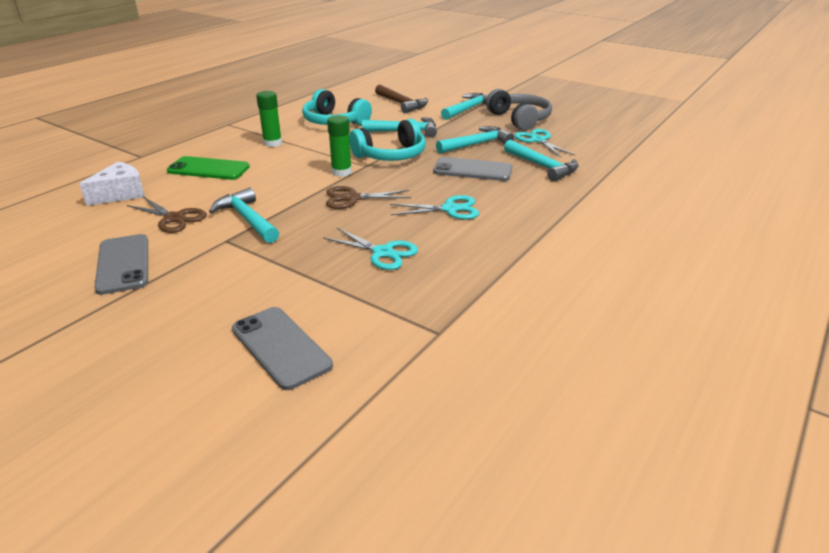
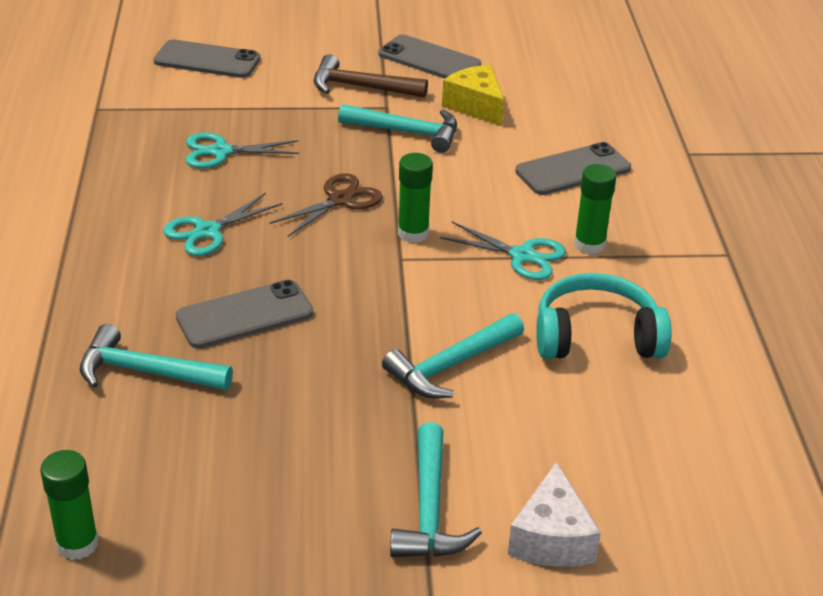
camera: 140 degrees right, 5 degrees up
(121, 194) = (584, 106): white cheese -> white cheese (551, 538)
(174, 218) = (476, 106): brown scissors -> yellow cheese
(208, 169) = (573, 170): green phone -> grey phone
(391, 155) = (395, 295): turquoise headphones -> none
(401, 104) = (576, 459): brown hammer -> brown hammer (361, 87)
(476, 144) = (297, 385): turquoise hammer -> none
(519, 119) = (292, 517): grey headphones -> none
(538, 140) = (202, 450): turquoise scissors -> turquoise scissors (522, 256)
(607, 134) = (77, 544): none -> green glue stick

